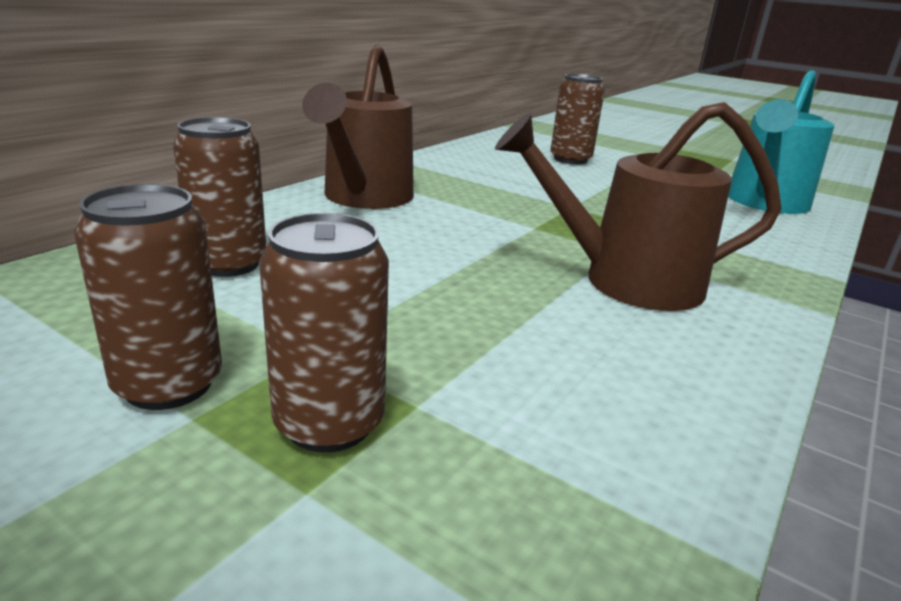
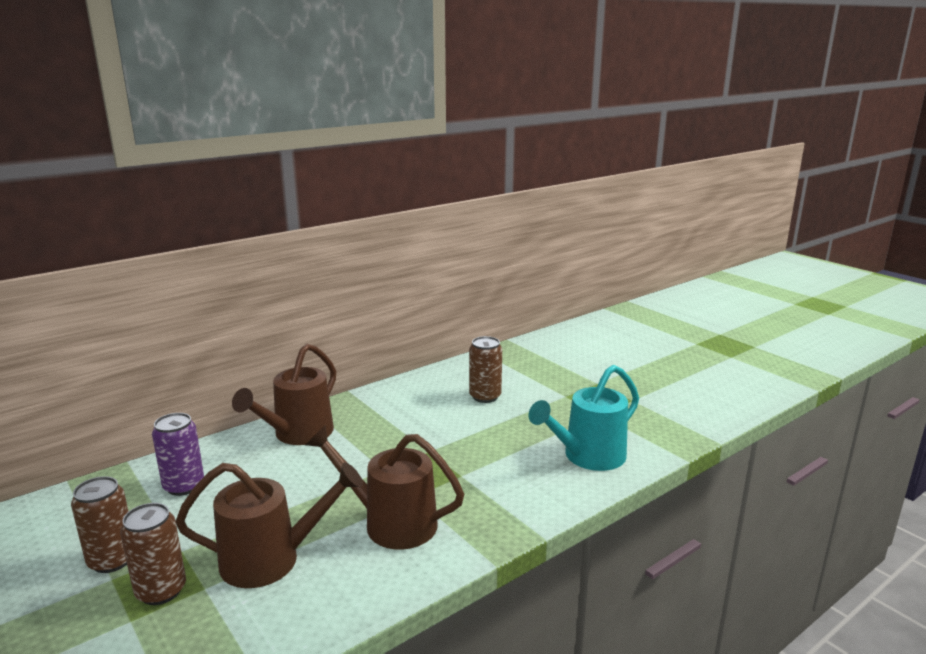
camera: 20 degrees right, 5 degrees down
(229, 264) = (184, 486): brown can -> purple can
(498, 345) = (272, 559): none -> brown watering can

